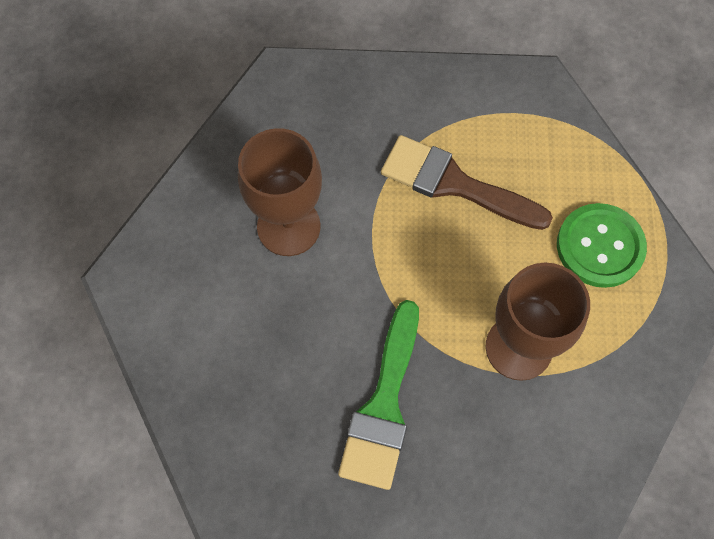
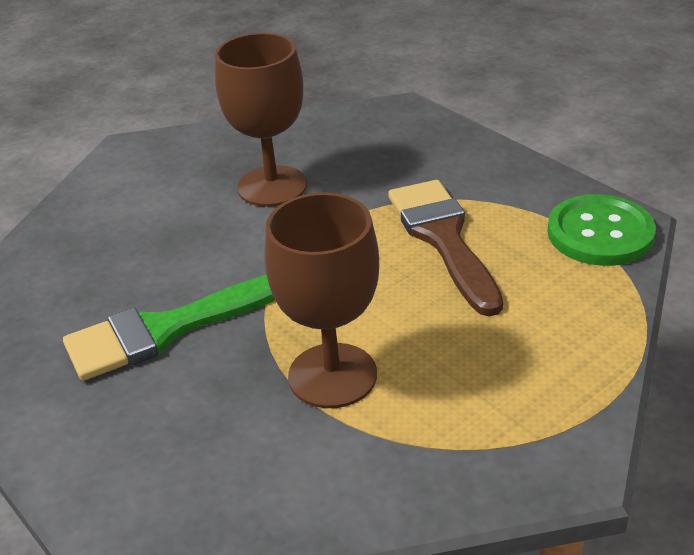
camera: 50 degrees right, 30 degrees down
(600, 246) = (522, 362): green button -> green button (600, 233)

